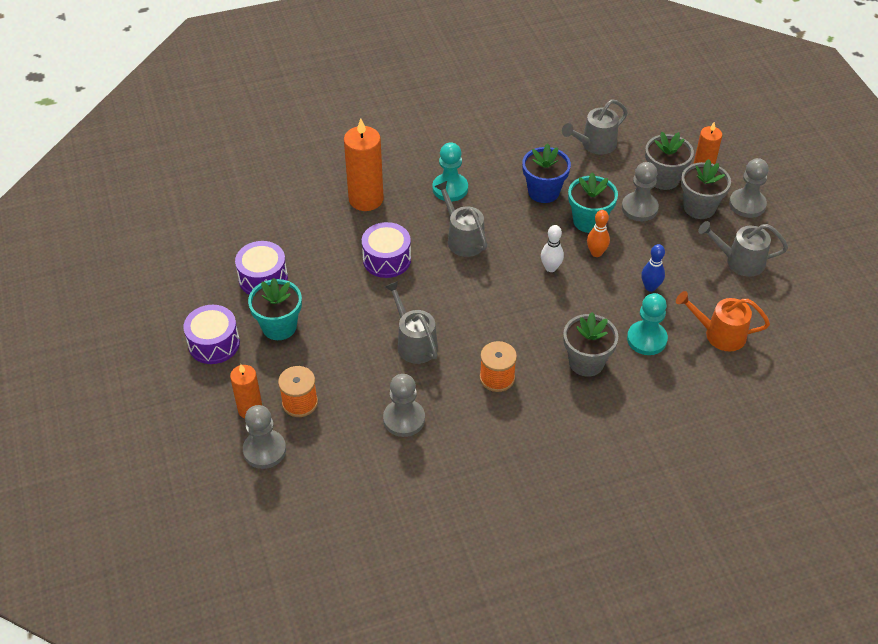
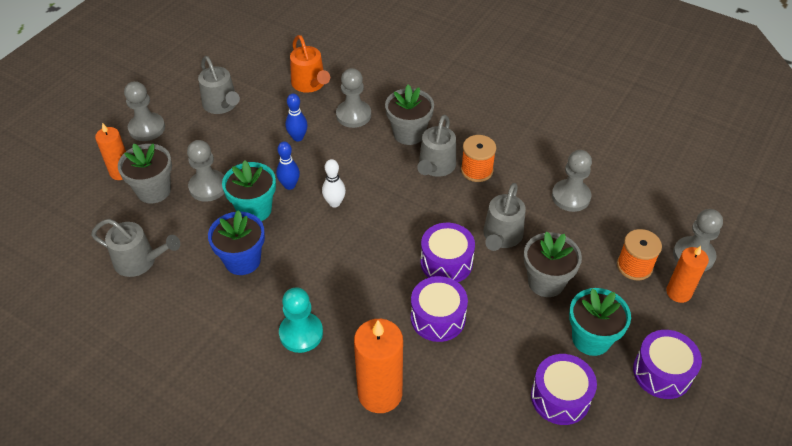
camera: 130 degrees left, 0 degrees up
(426, 294) = (446, 262): none -> purple drum
(463, 239) = (358, 280): grey watering can -> grey watering can (435, 167)
(596, 253) = (289, 185): orange bowling pin -> blue bowling pin
(646, 339) = (353, 115): turquoise pawn -> grey pawn
(699, 207) = (175, 152): grey flower pot -> grey flower pot (546, 282)

